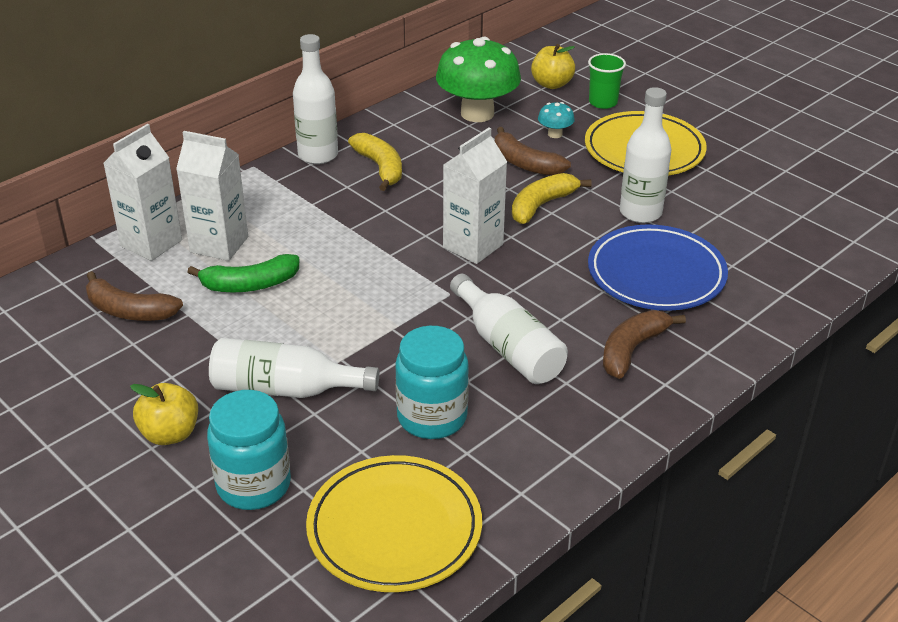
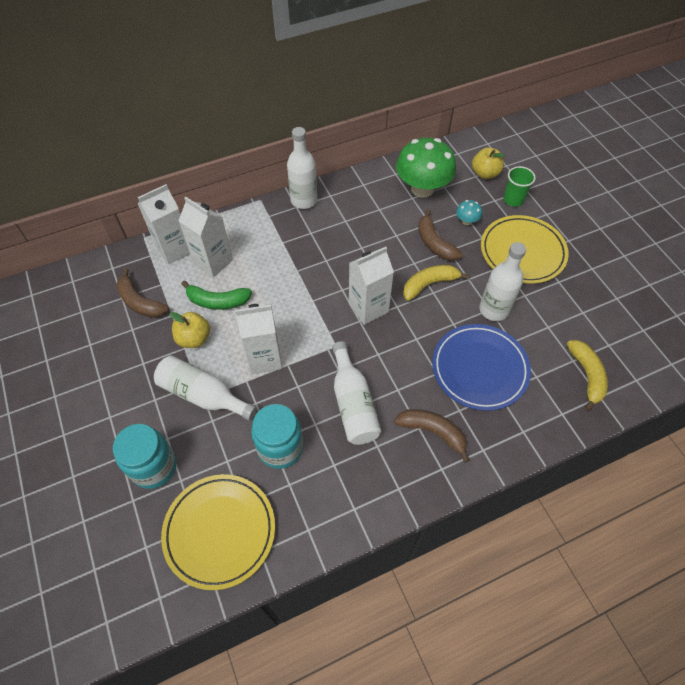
camera: 20 degrees right, 20 degrees up
(170, 434) = (124, 409): yellow apple -> yellow apple (194, 338)
(355, 329) = (264, 358): none -> white carton
(380, 168) = (338, 222): yellow banana -> yellow banana (586, 375)
(632, 350) = (432, 432): brown banana -> brown banana turned 60 degrees clockwise

